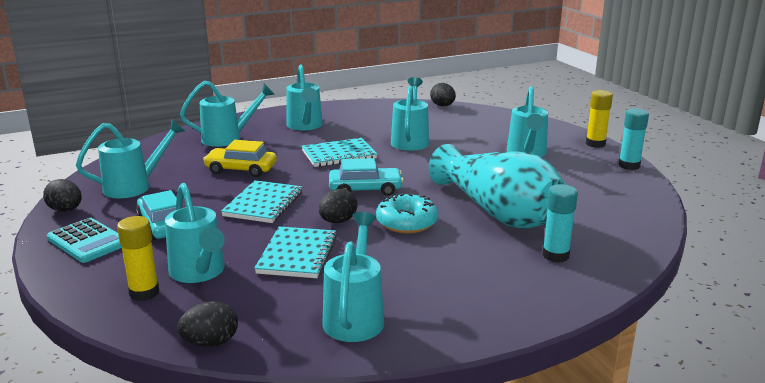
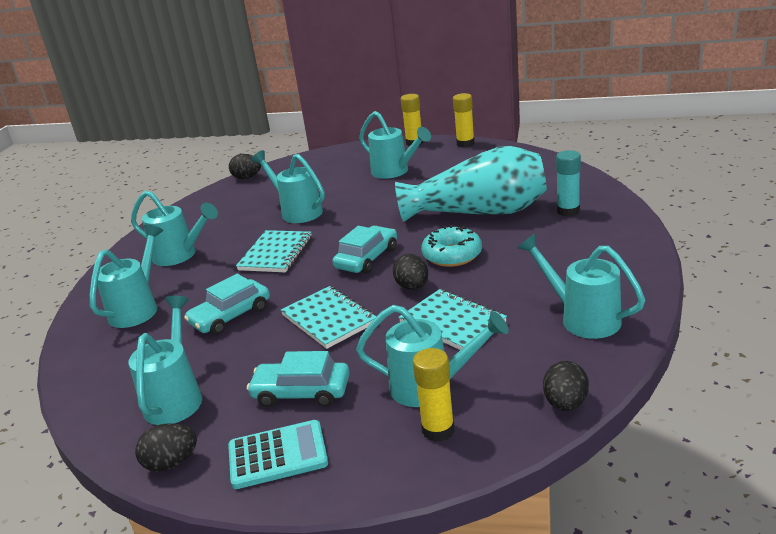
camera: 50 degrees left, 5 degrees up
(241, 169) = (230, 316): yellow car -> turquoise car
(629, 166) = (465, 144): turquoise glue stick -> yellow glue stick

